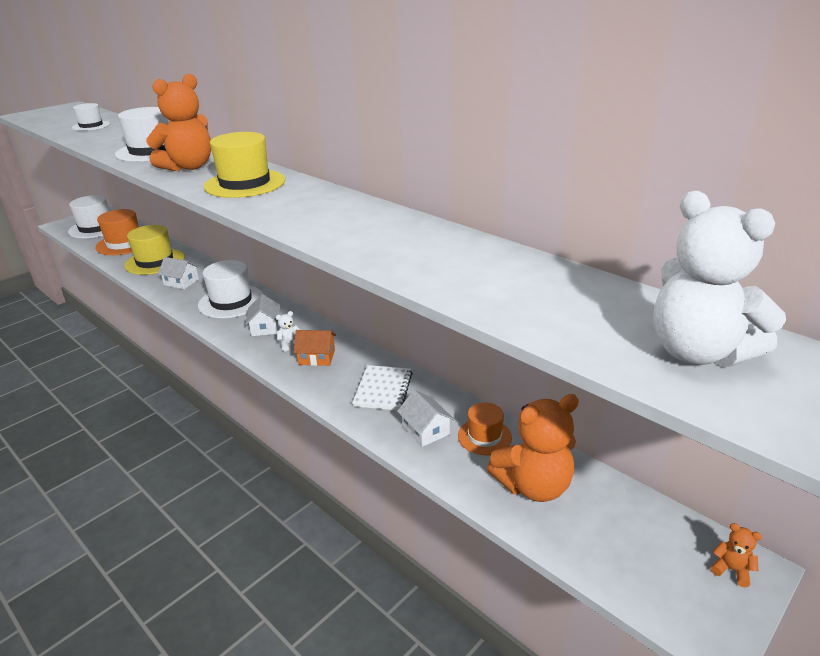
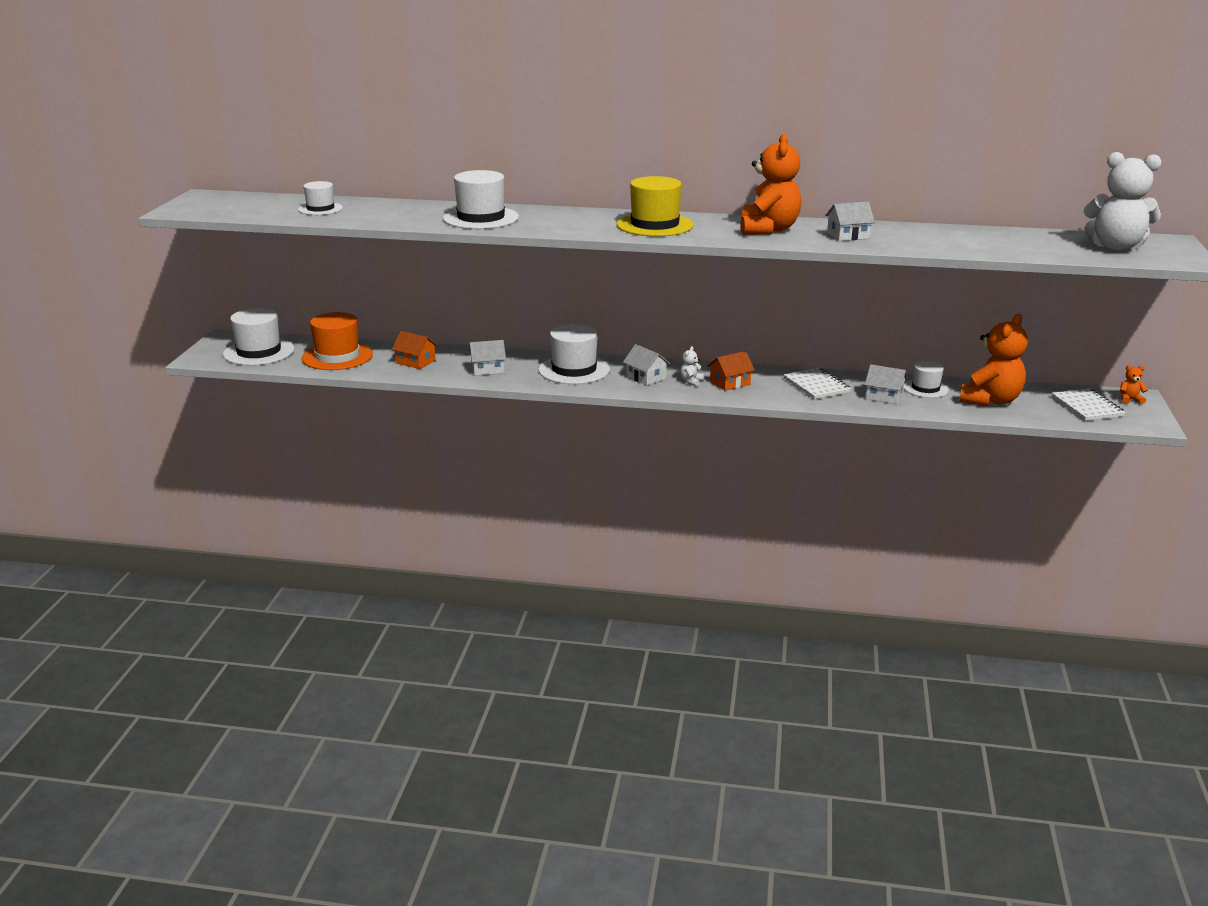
camera: 35 degrees left, 5 degrees down
(155, 261) = (416, 362): yellow hat -> orange house
(189, 167) = (563, 223): orange teddy bear -> orange teddy bear (768, 230)
(378, 236) = (848, 236): none -> white house
(484, 436) = (925, 388): orange hat -> white hat
(649, 554) = (1087, 407): none -> white notebook

